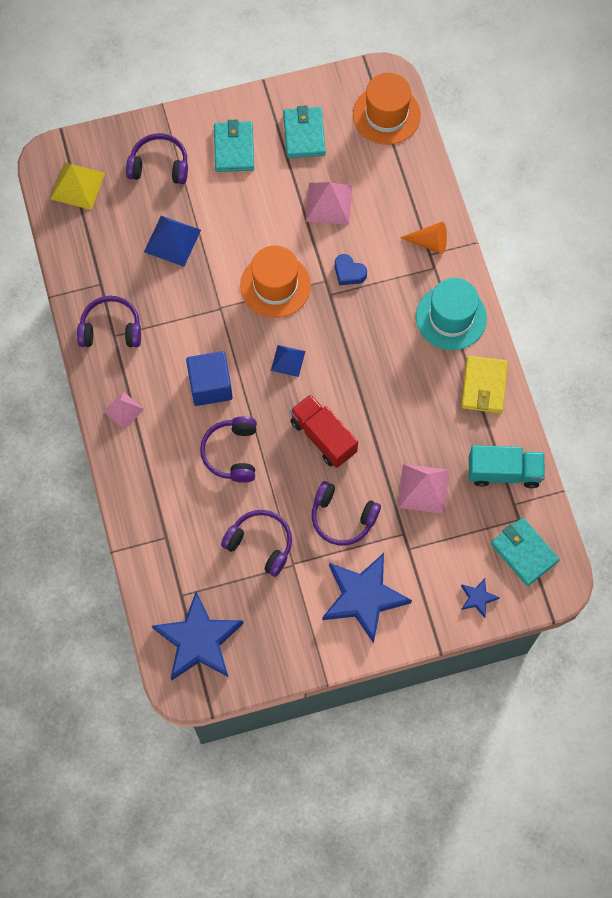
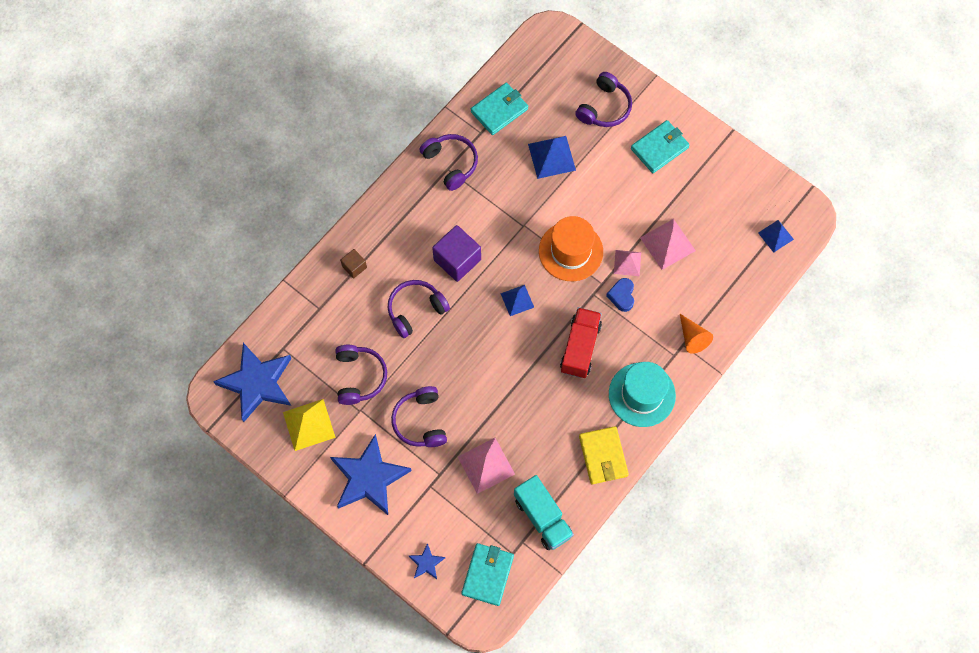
camera: 55 degrees right, 0 degrees up
(77, 186) = (545, 65): yellow pyramid -> yellow pyramid (309, 424)
(123, 410) = (395, 214): pink pyramid -> pink pyramid (627, 263)
(148, 479) = (354, 267): none -> brown cube
(159, 165) = (604, 107): purple headphones -> purple headphones turned 60 degrees clockwise
(210, 385) = (457, 260): blue cube -> purple cube
(304, 134) = (711, 188): turquoise wallet -> turquoise wallet (499, 110)
(323, 437) = (475, 365): red truck -> red truck (580, 348)
(386, 115) = (775, 236): orange hat -> blue pyramid
(484, 386) = (603, 456): yellow wallet -> yellow wallet turned 75 degrees counterclockwise

